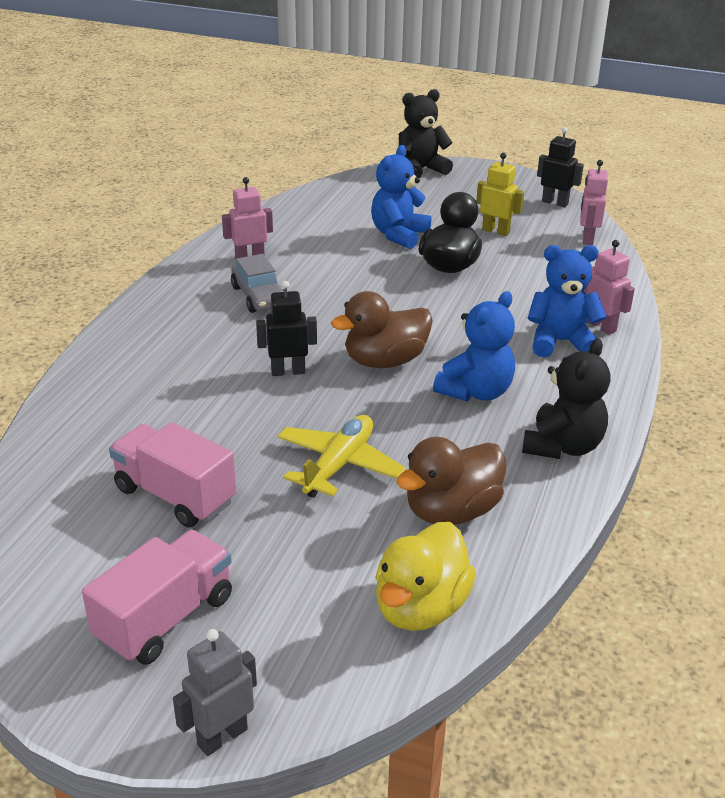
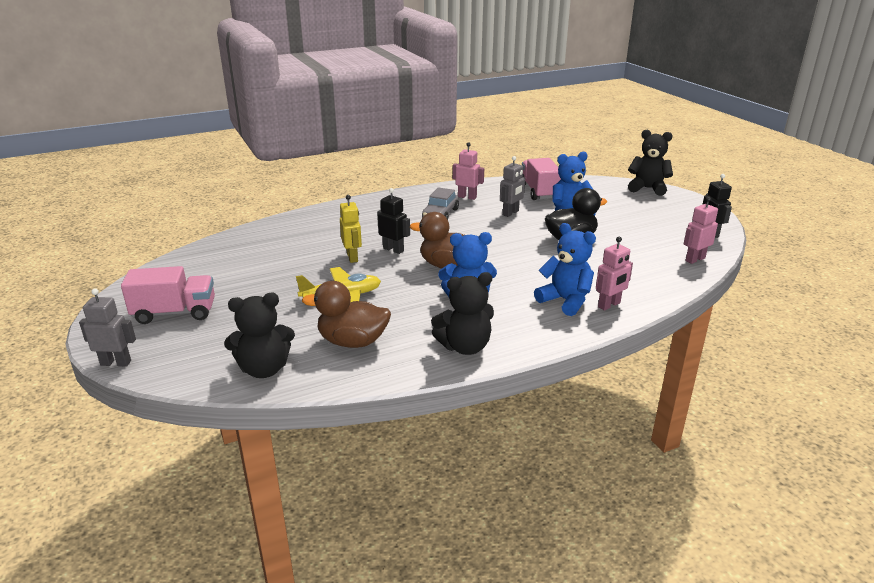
camera: 45 degrees right, 5 degrees down
(175, 496) = (258, 273): pink truck -> pink truck (538, 191)
(336, 260) = (511, 213): none -> grey robot
(420, 607) = (264, 369): yellow duck -> black teddy bear
(496, 231) = (636, 233): yellow robot -> yellow robot (352, 257)
(601, 326) = (609, 305): pink robot -> pink robot turned 45 degrees clockwise

